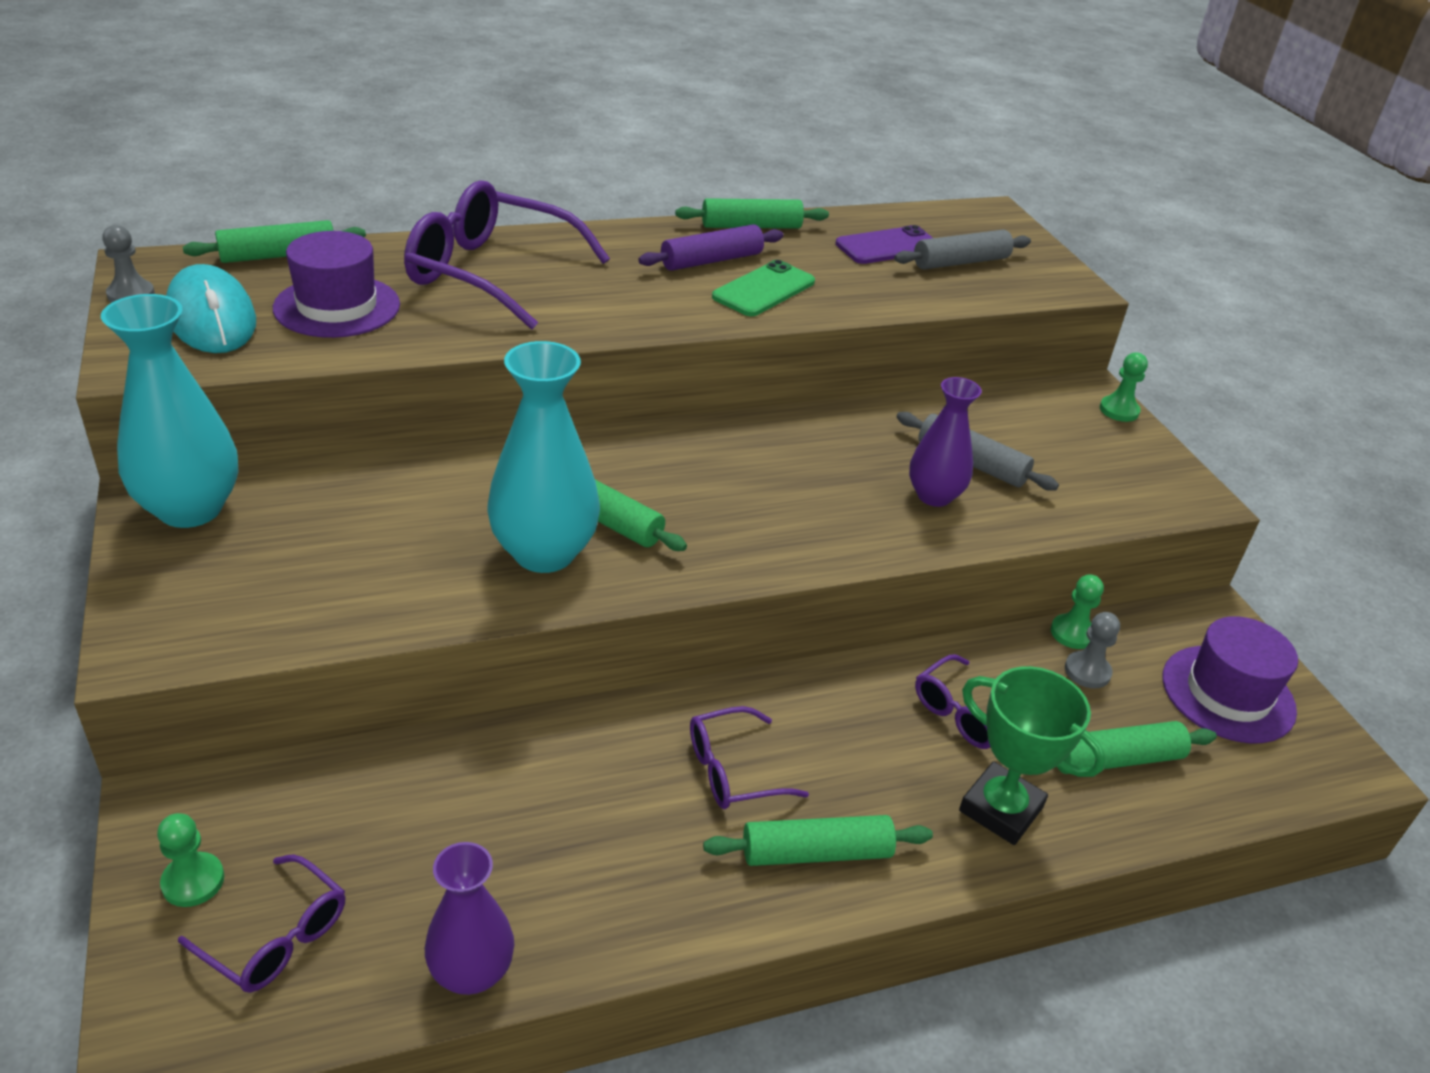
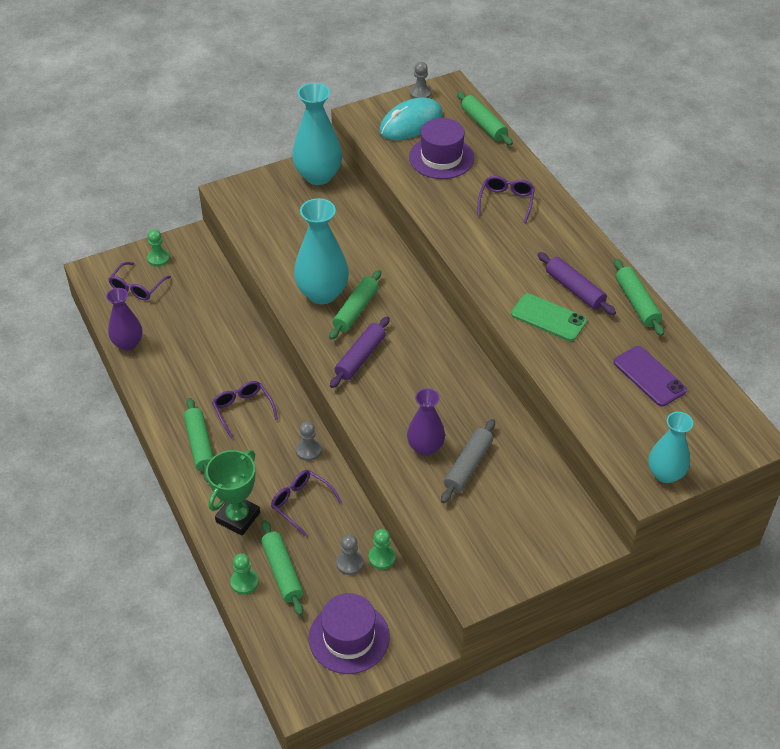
camera: 85 degrees right, 10 degrees up
(490, 273) = (506, 201): purple glasses -> purple glasses, size x0.51
(725, 532) = (360, 357): none -> purple rolling pin
(847, 688) = (308, 450): none -> grey pawn
(961, 262) = (647, 418): grey rolling pin -> none
(1053, 271) = (665, 474): none -> turquoise vase
(1119, 410) = (570, 554): green pawn -> green pawn (244, 582)

